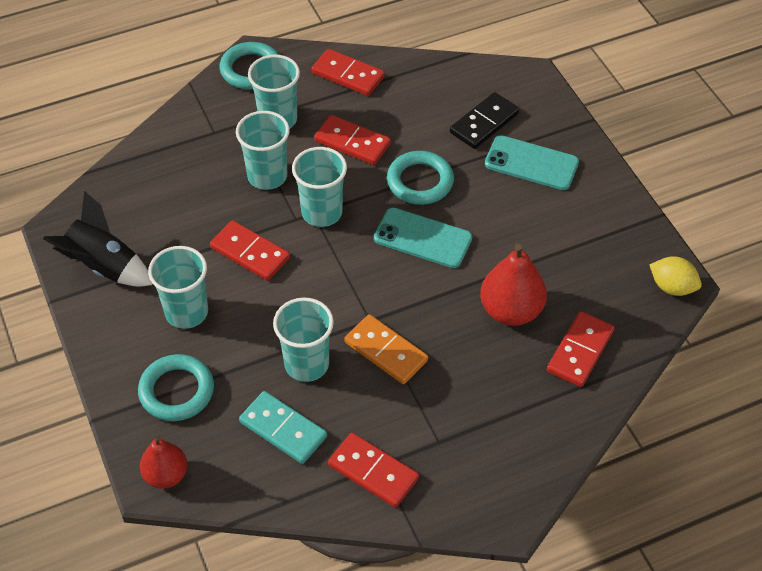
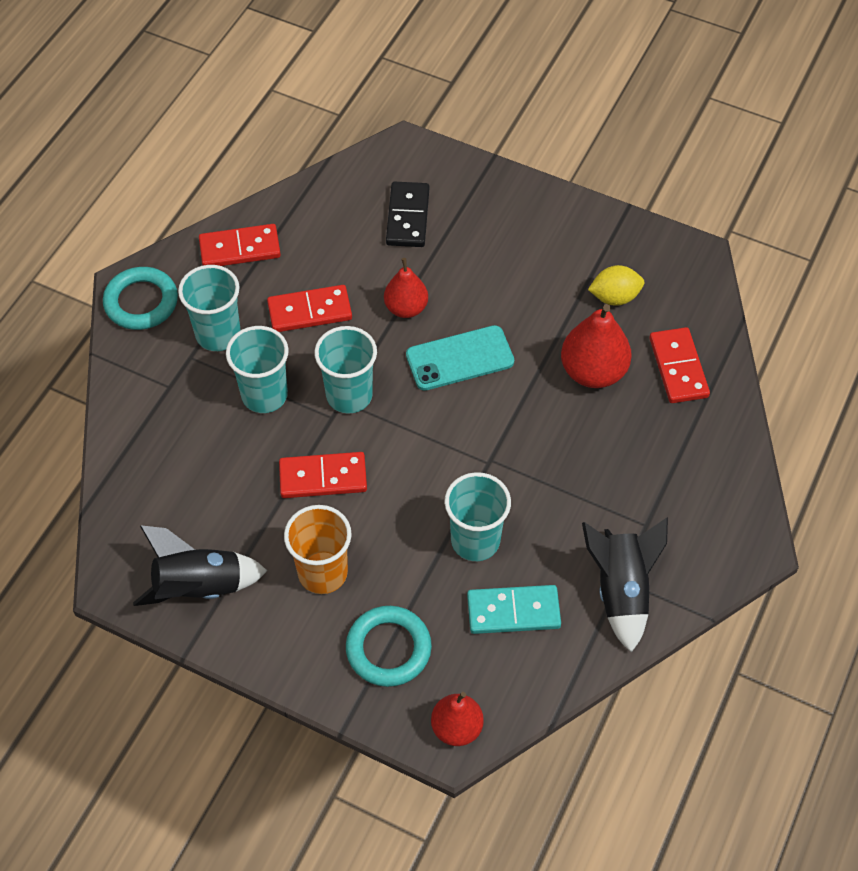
camera: 40 degrees left, 5 degrees up
(186, 312) = (322, 573): turquoise cup -> orange cup
(373, 472) = (621, 590): red domino -> black rocket
(385, 351) = (529, 481): orange domino -> none
(420, 181) = (406, 308): turquoise ring -> red pear
(531, 163) = (483, 228): turquoise phone -> none
(672, 287) = (695, 263): yellow lemon -> yellow lemon (614, 297)

